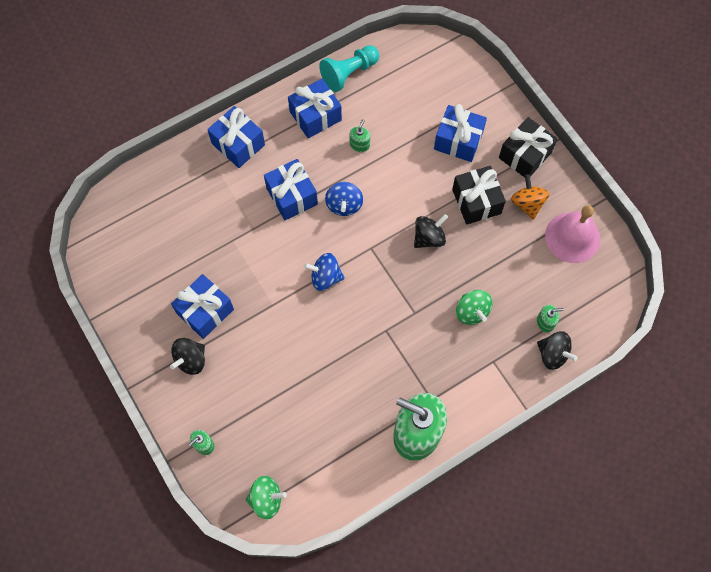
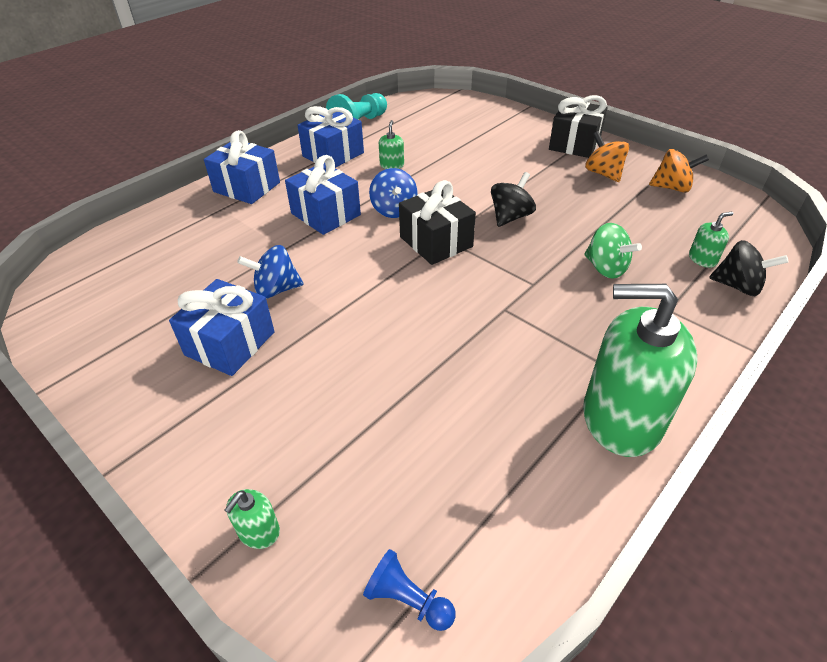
camera: 15 degrees left, 25 degrees down
(191, 360) = (215, 408): black spinning top -> none
(266, 499) = (408, 600): green spinning top -> blue pawn
(325, 277) = (396, 274): blue spinning top -> blue spinning top (276, 289)
(458, 141) = (498, 146): blue gift -> none
(476, 201) = (546, 181): black gift -> black gift (436, 242)
(572, 237) = (672, 188): pink bell -> orange spinning top

